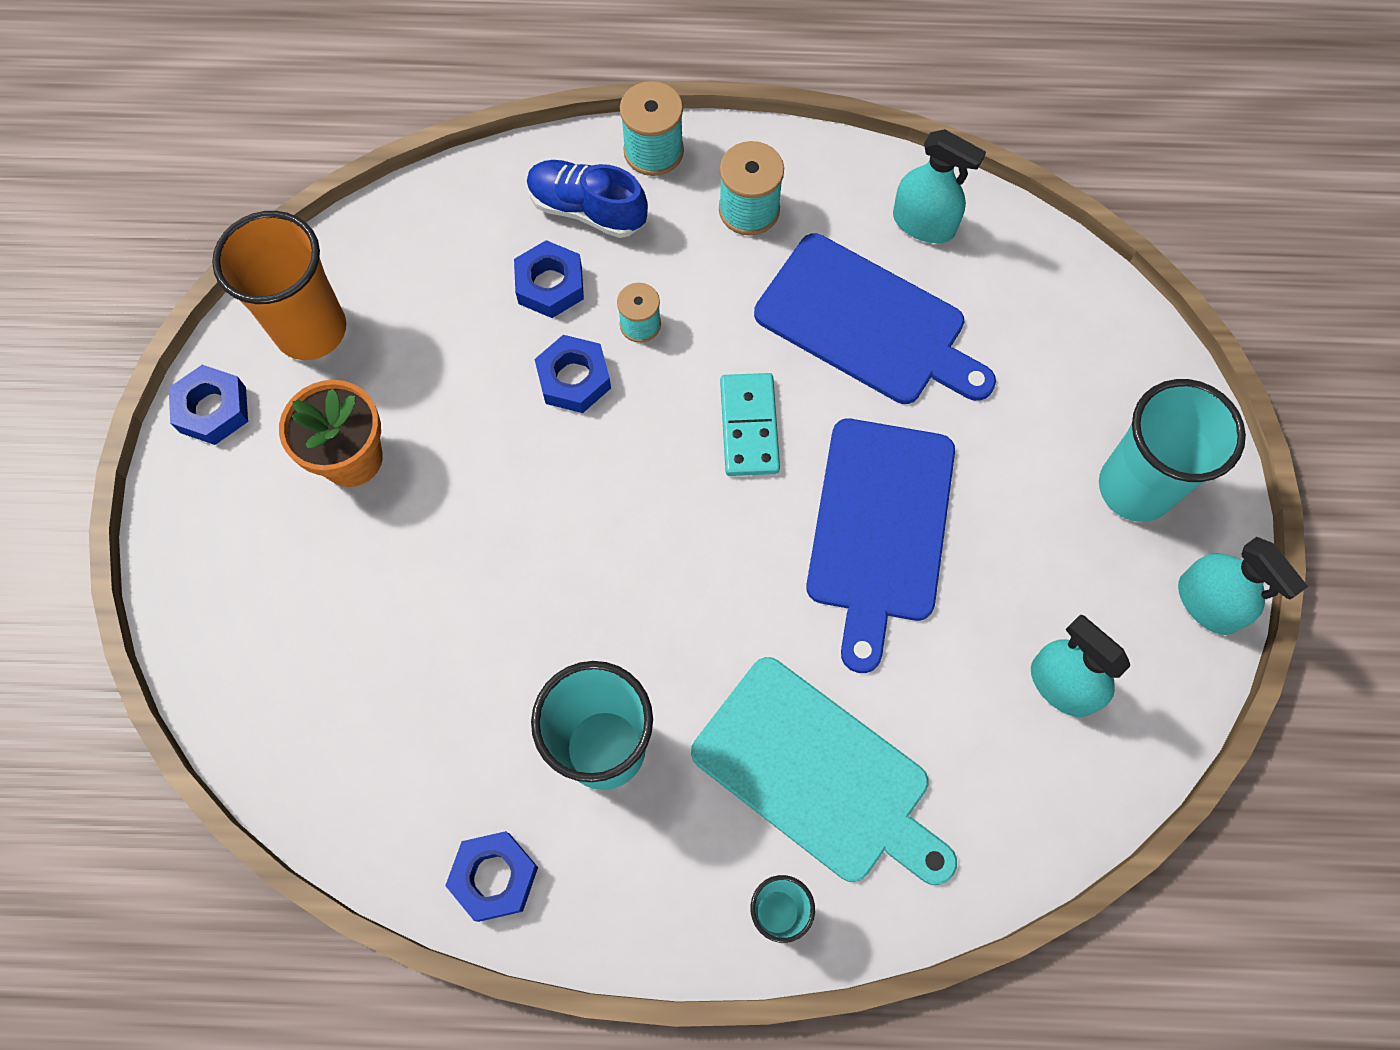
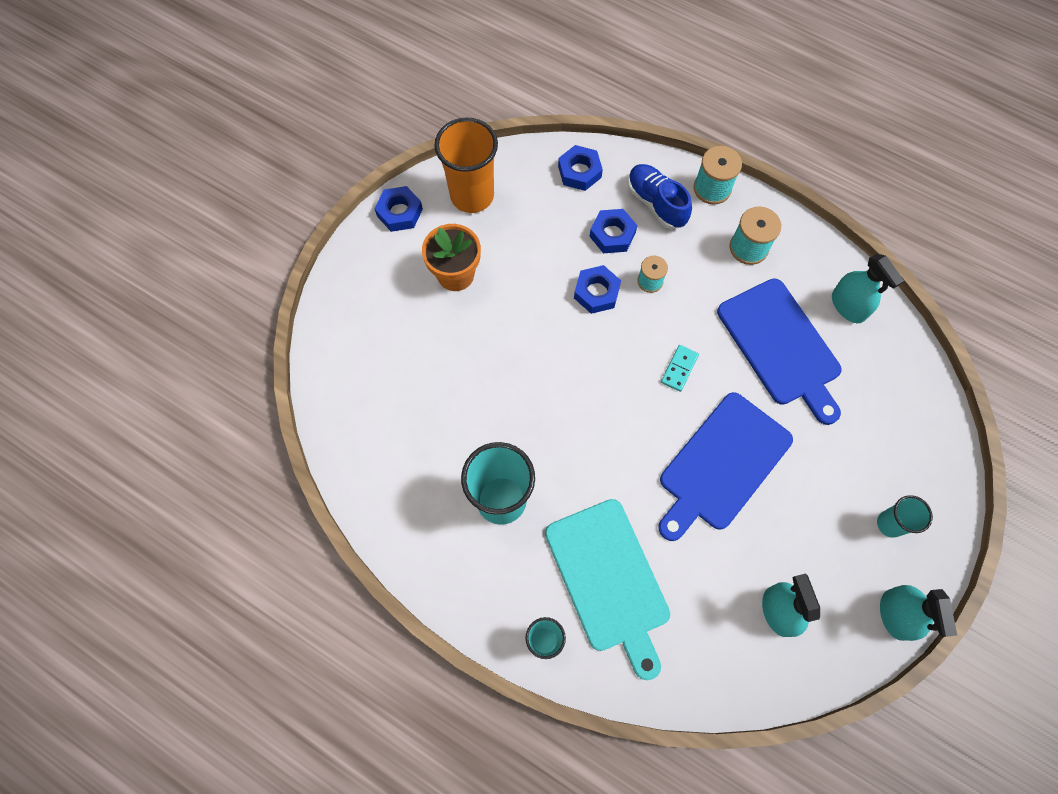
camera: 30 degrees right, 0 degrees up
(494, 877) = (407, 534): blue nut -> blue nut (579, 172)
(749, 426) = (679, 369): turquoise domino -> turquoise domino, size x0.67
(1135, 487) = (889, 524): turquoise cup -> turquoise cup, size x0.54

